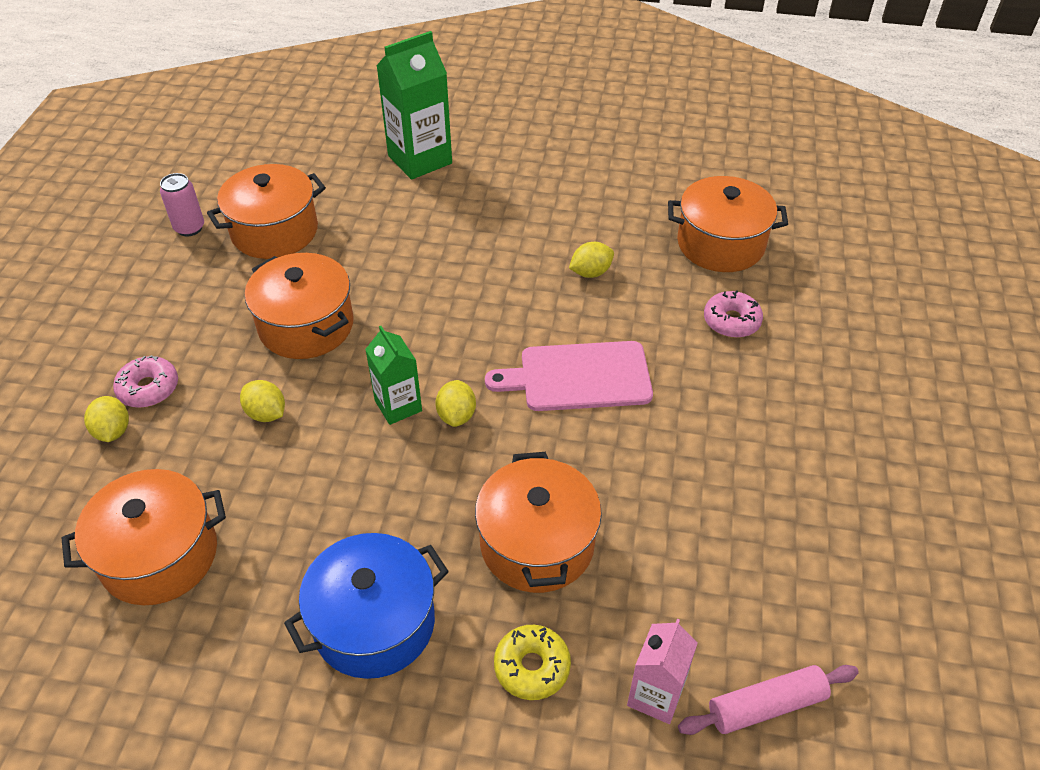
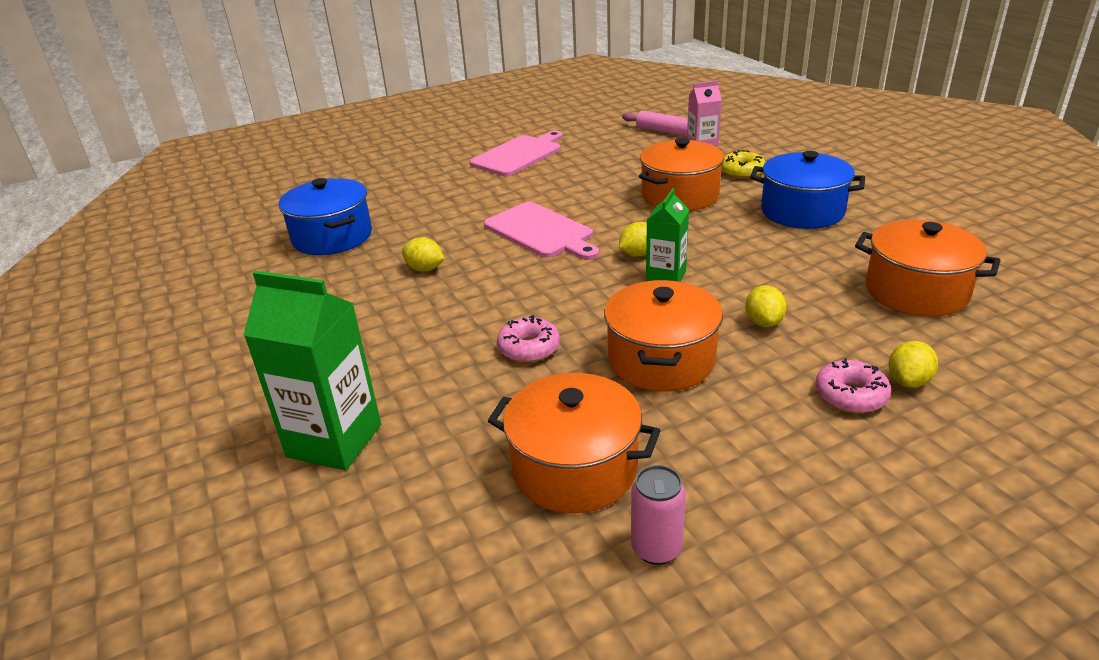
camera: 125 degrees left, 15 degrees down
(720, 244) = (332, 237): orange pot -> blue pot
(731, 321) = (419, 208): pink donut -> pink donut (529, 348)
(822, 477) = (518, 155): none -> pink cutting board

